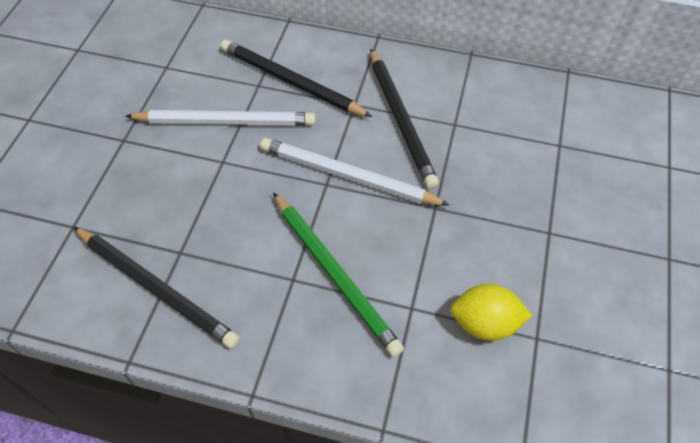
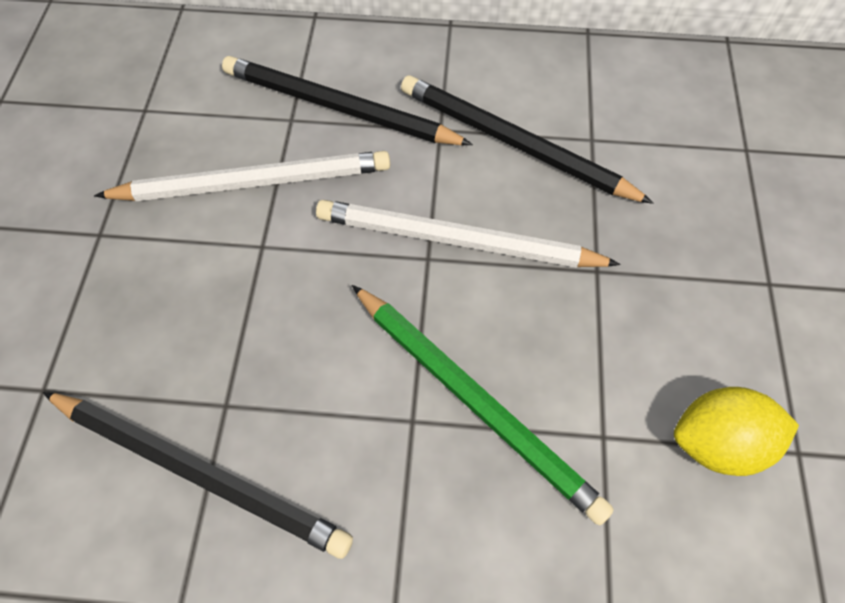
camera: 10 degrees left, 5 degrees up
(401, 120) = (514, 143): black pencil -> black pencil turned 150 degrees clockwise

